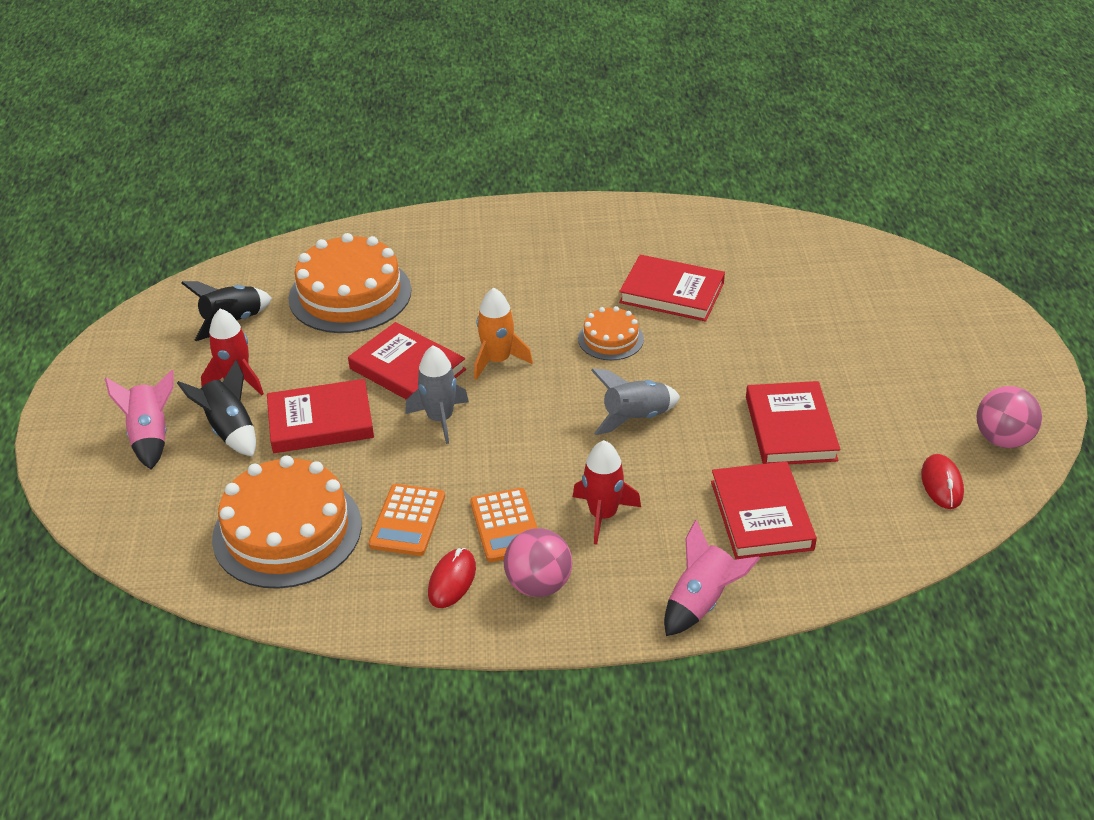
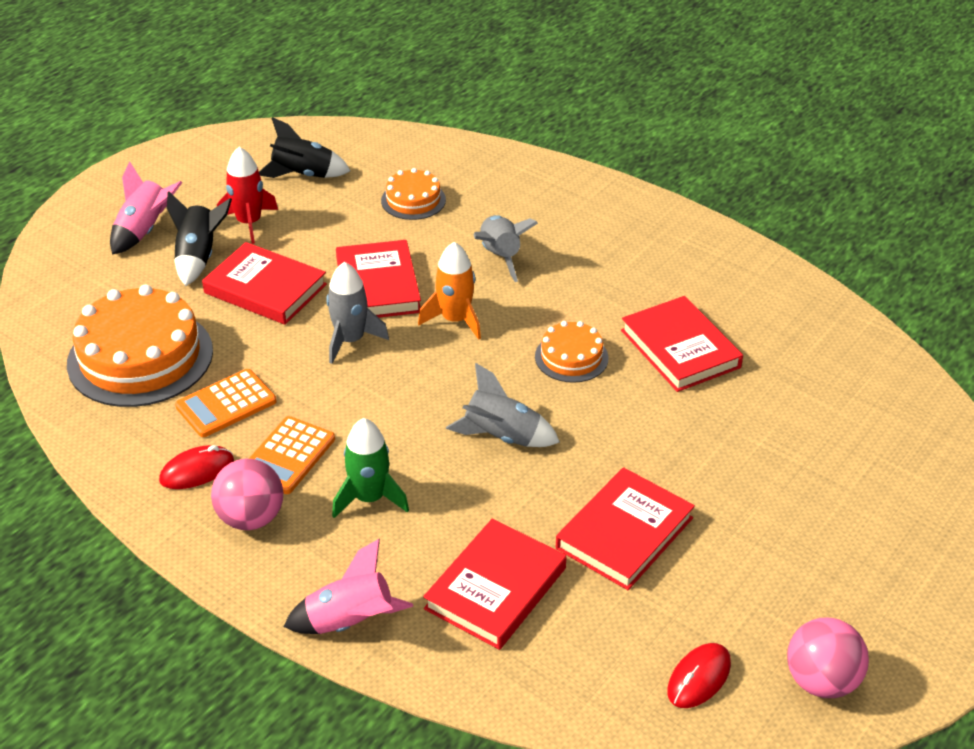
camera: 40 degrees right, 0 degrees up
(350, 294) = (413, 200): orange cake -> orange cake, size x0.51
(470, 299) = (500, 257): none -> grey rocket
(603, 515) = (370, 498): red rocket -> green rocket

